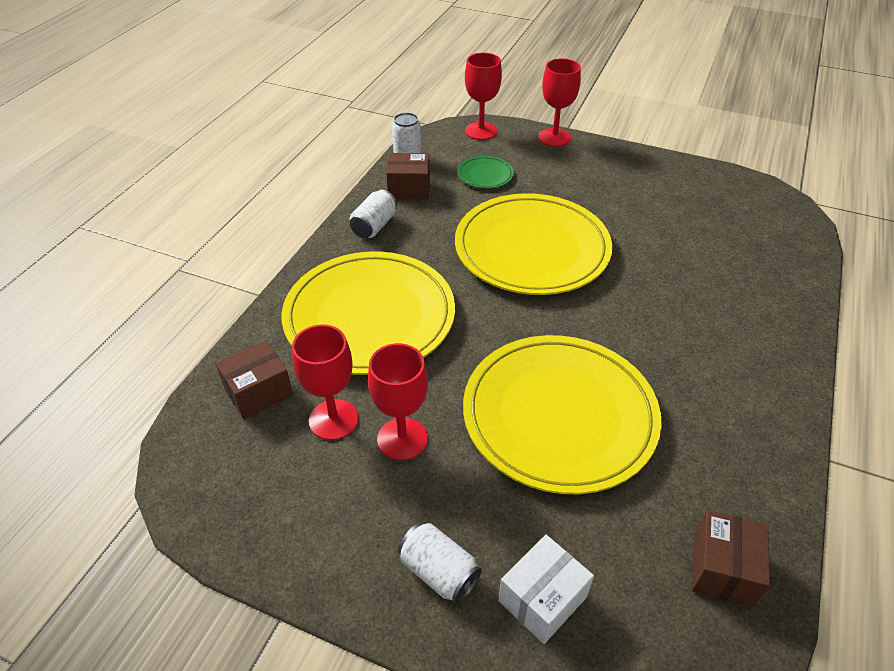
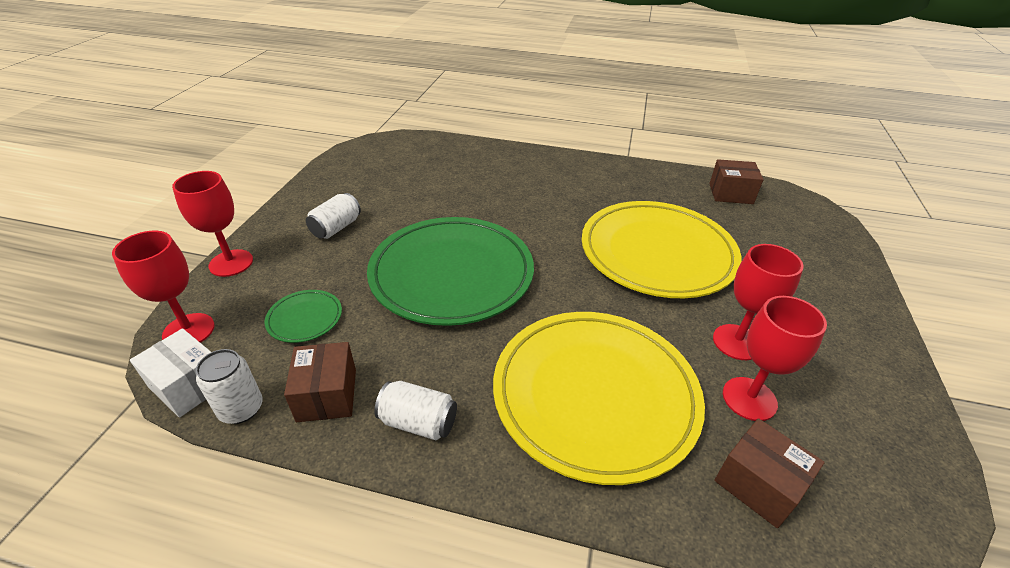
camera: 100 degrees left, 5 degrees down
(439, 571) = (832, 306): white can -> white can (336, 228)
(532, 249) = (451, 274): yellow plate -> green plate
(542, 599) = (808, 257): white box -> white box (189, 385)

